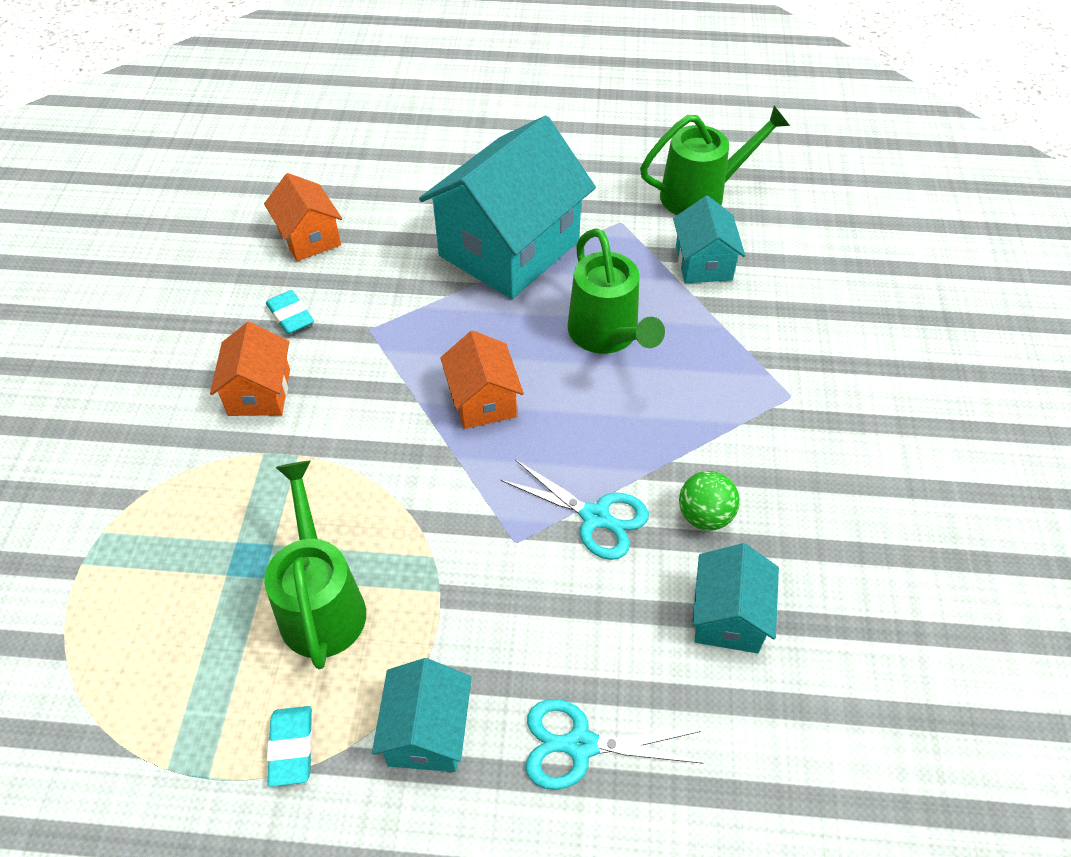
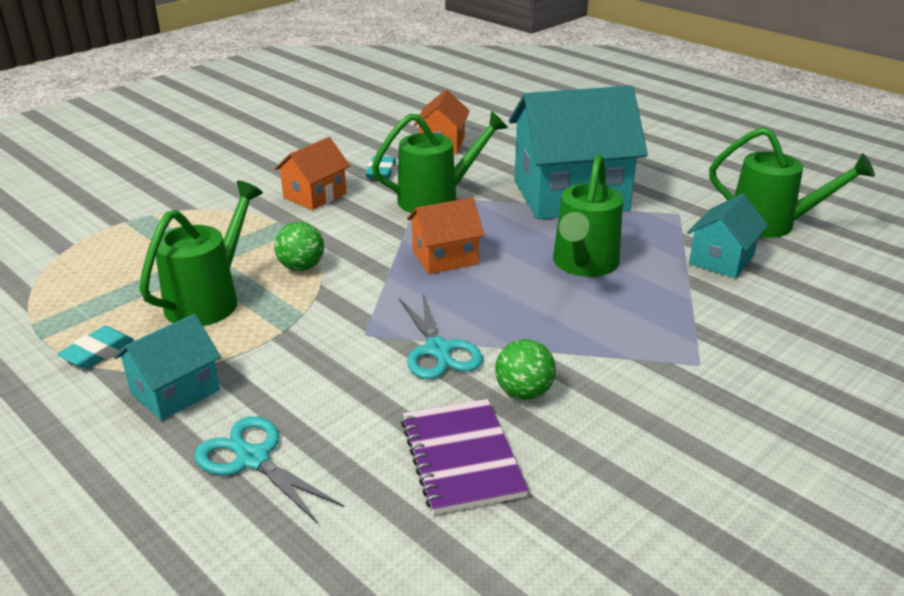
camera: 40 degrees right, 20 degrees down
(363, 500) = (301, 267): none -> green ball
(391, 324) = (437, 199): none -> green watering can
(483, 400) = (445, 257): orange house -> orange house turned 45 degrees clockwise
(728, 616) = (461, 458): turquoise house -> purple notebook

